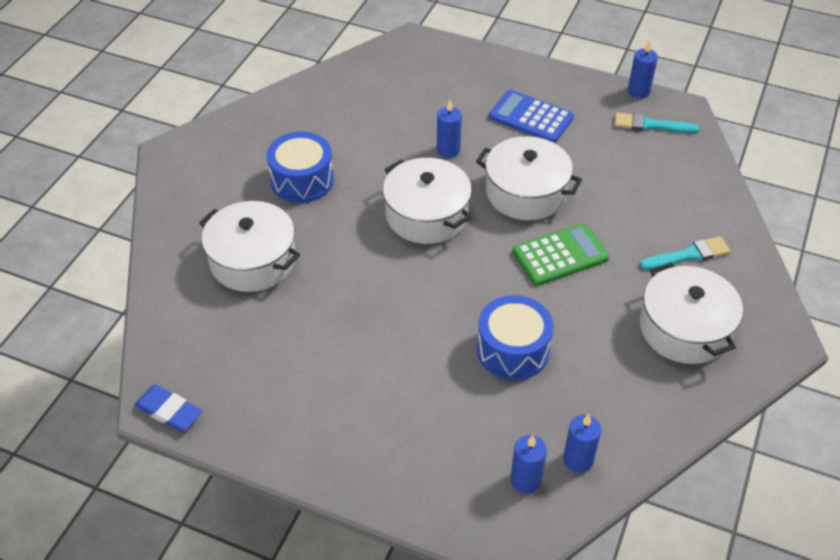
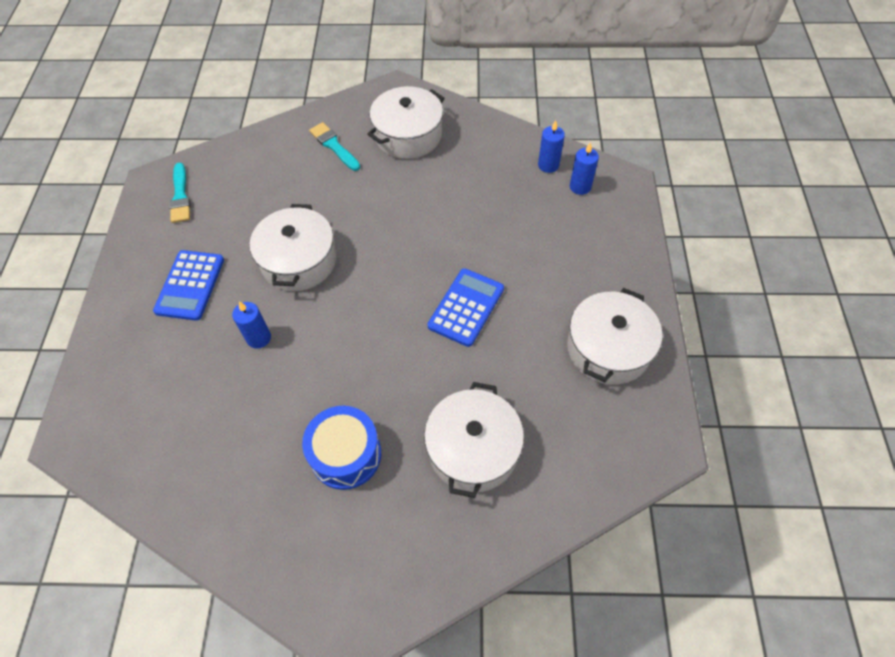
camera: 110 degrees left, 10 degrees up
(169, 411) = (666, 434): blue eraser -> none
(402, 303) = (466, 307): none -> blue calculator
(427, 215) = (354, 325): white pot -> white pot (608, 348)
(513, 350) = (476, 222): blue drum -> none
(560, 255) = (366, 219): green calculator -> none
(638, 91) = (131, 214): blue candle -> none

